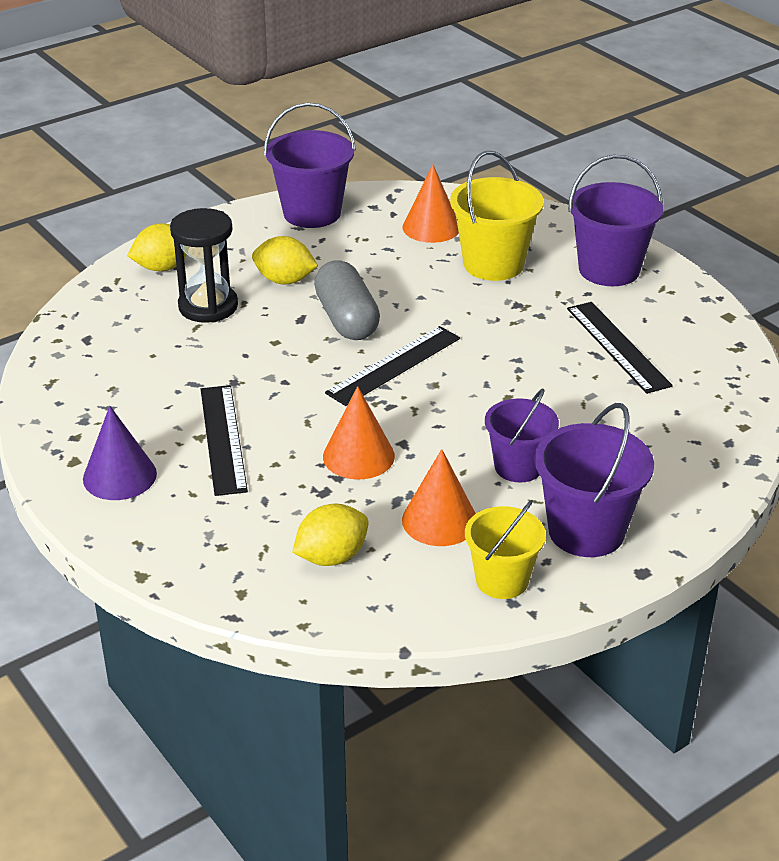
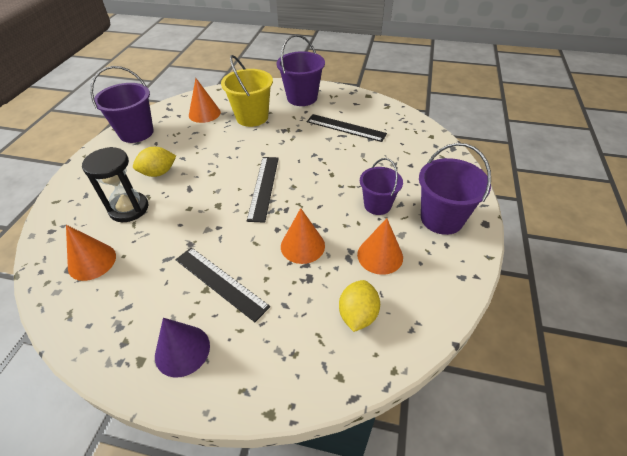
camera: 40 degrees left, 10 degrees up
(117, 343) = (92, 261): none -> orange cone
(162, 267) = (77, 200): yellow lemon -> none
(347, 319) = (214, 176): grey capsule -> none
(502, 580) = (444, 268): yellow bucket -> none

